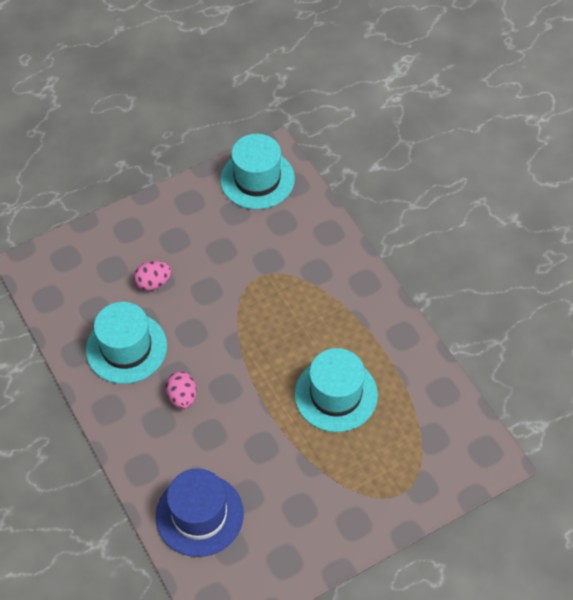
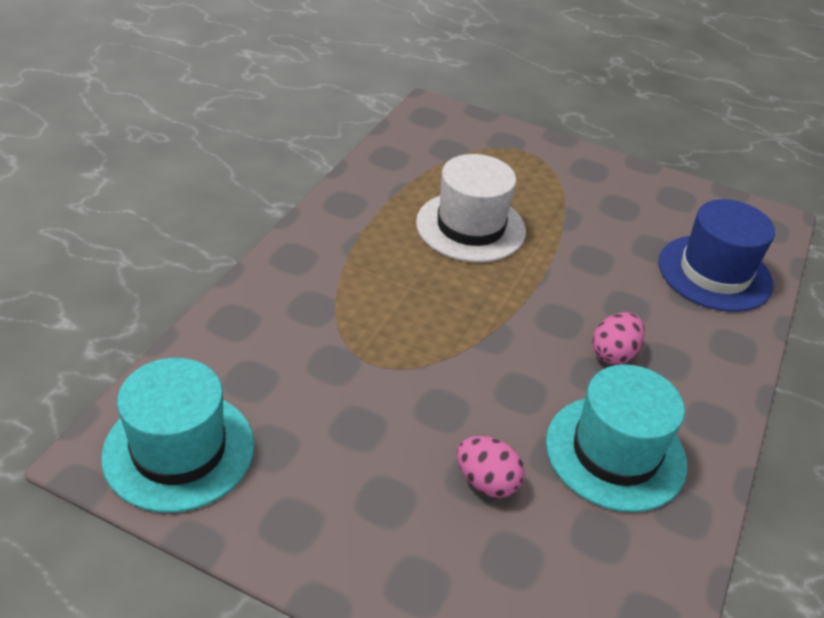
camera: 130 degrees left, 15 degrees down
(336, 394) = (470, 227): turquoise hat -> white hat

